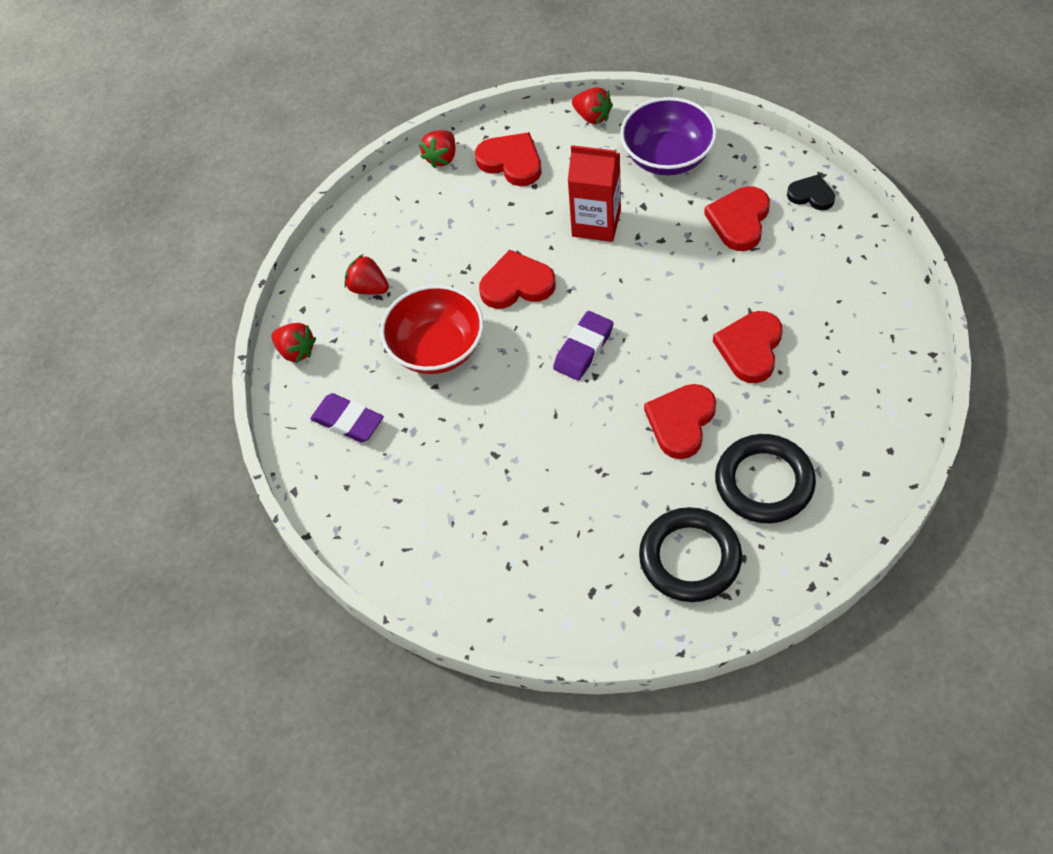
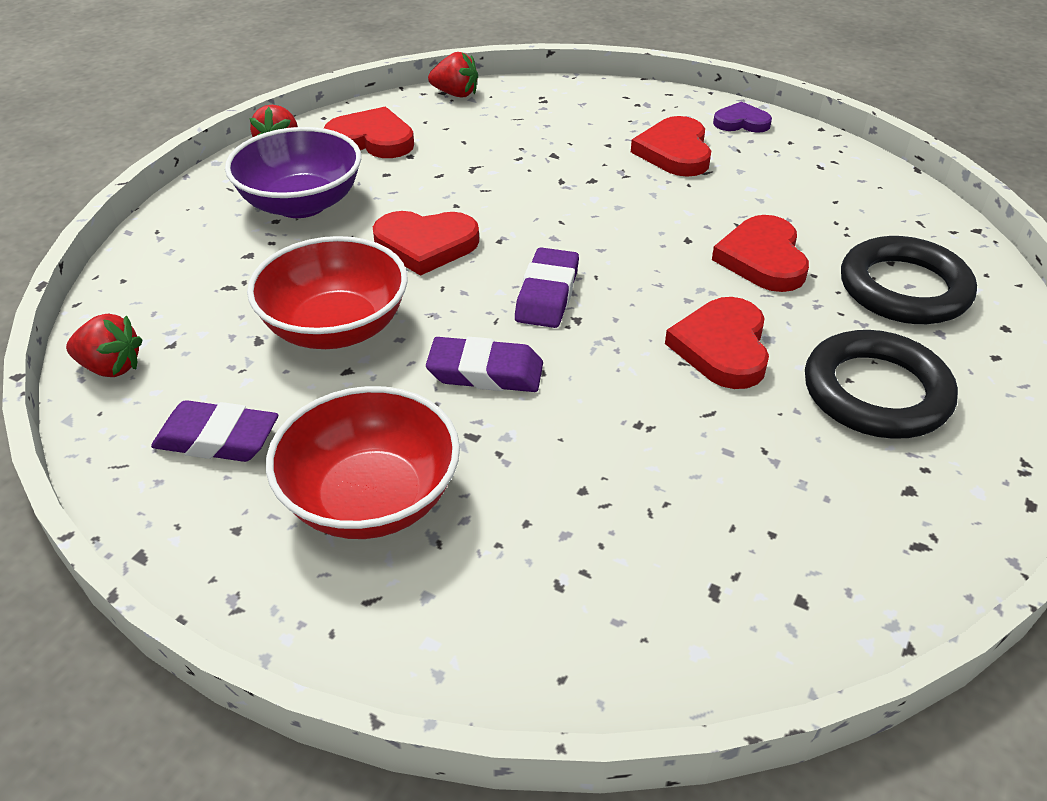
camera: 25 degrees left, 15 degrees down
(368, 288) = (212, 280): red strawberry -> none
(424, 485) = (371, 499): none -> red bowl
(517, 284) = (425, 245): red heart -> red heart turned 150 degrees counterclockwise
(519, 407) = (485, 372): none -> purple eraser
(596, 223) = (504, 176): red carton -> none
(667, 157) = (560, 114): purple bowl -> purple bowl (301, 204)
(690, 558) = (836, 507): black ring -> black ring (904, 289)
(811, 195) = (741, 122): black heart -> purple heart

